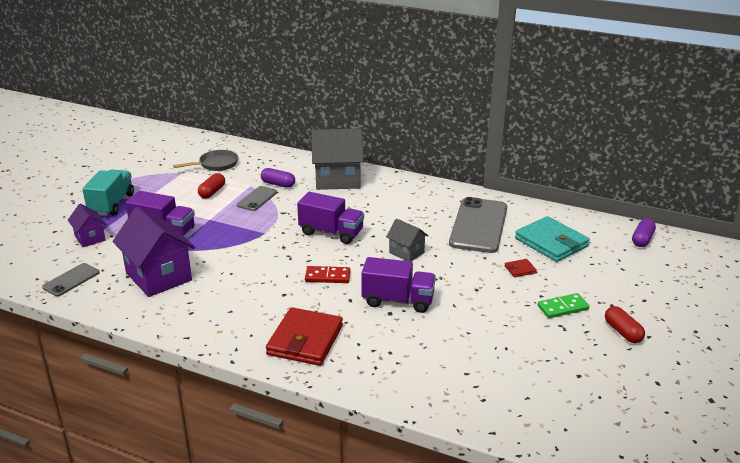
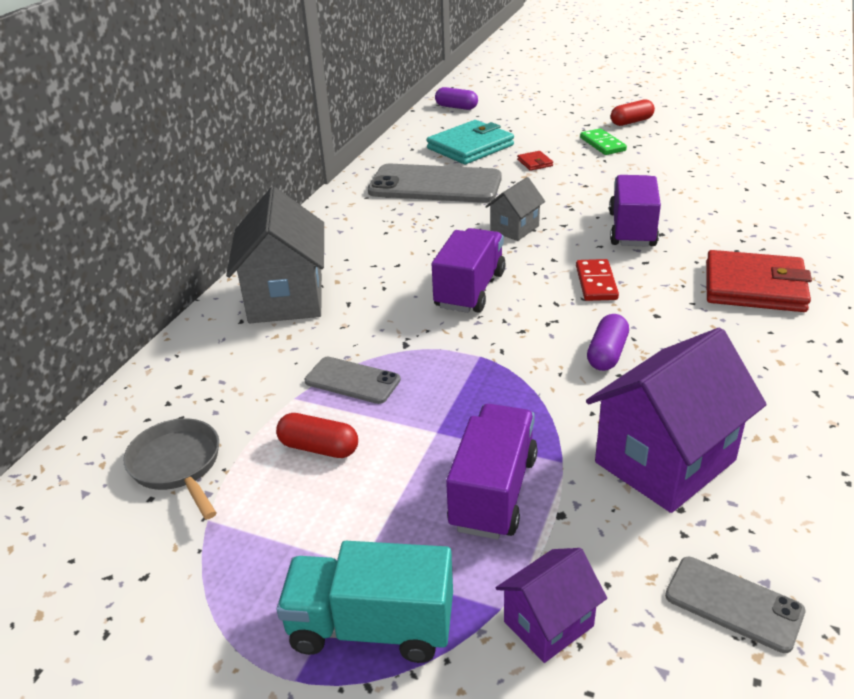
camera: 90 degrees left, 5 degrees up
(278, 184) = (293, 362): purple capsule -> purple capsule (607, 354)

